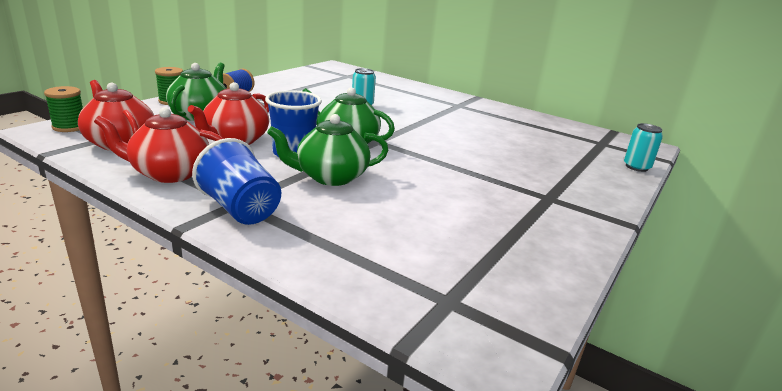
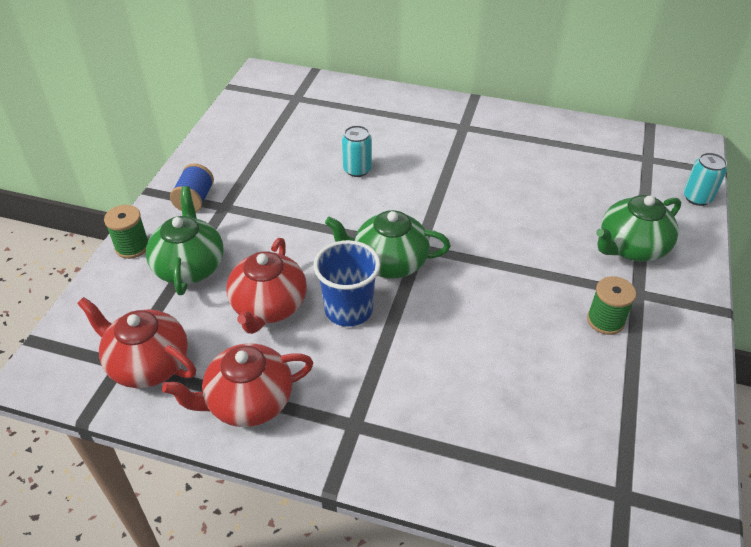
camera: 15 degrees left, 20 degrees up
(69, 127) = (61, 354): green spool -> green spool (605, 320)
(241, 209) = (365, 436): blue cup -> none
(330, 177) = (414, 340): green teapot -> green teapot (631, 247)

